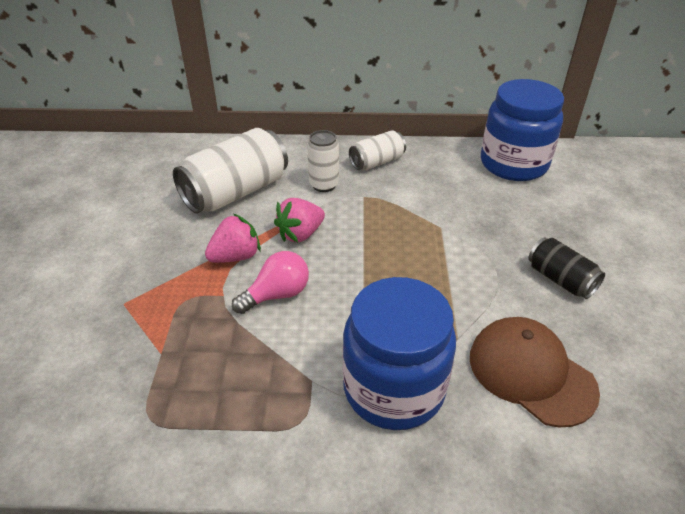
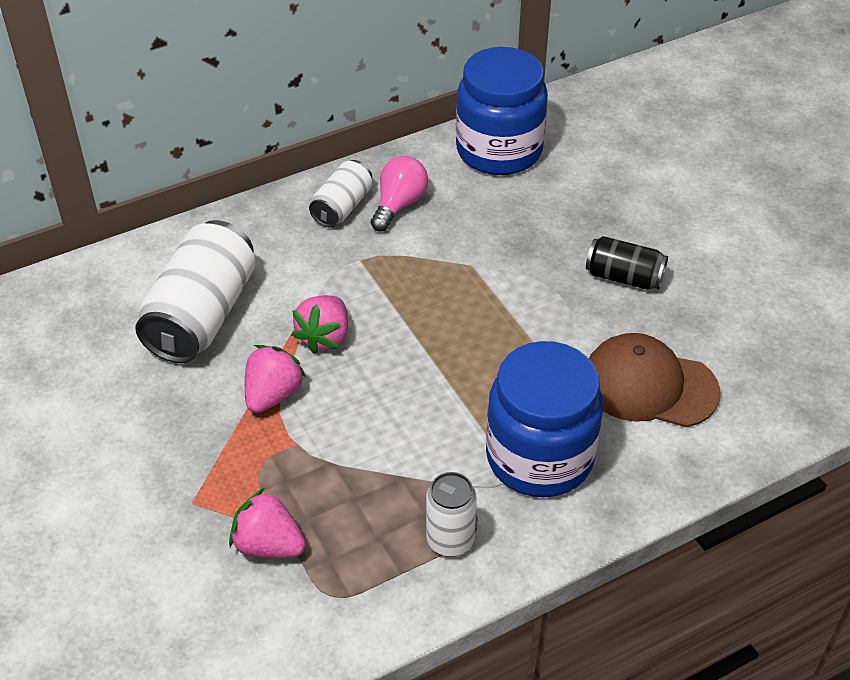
camera: 30 degrees left, 5 degrees up
(142, 357) = (268, 545): none -> pink strawberry
(277, 295) = (355, 417): pink light bulb -> pink light bulb (399, 205)
(324, 185) = (302, 263): white can -> white can (450, 540)

